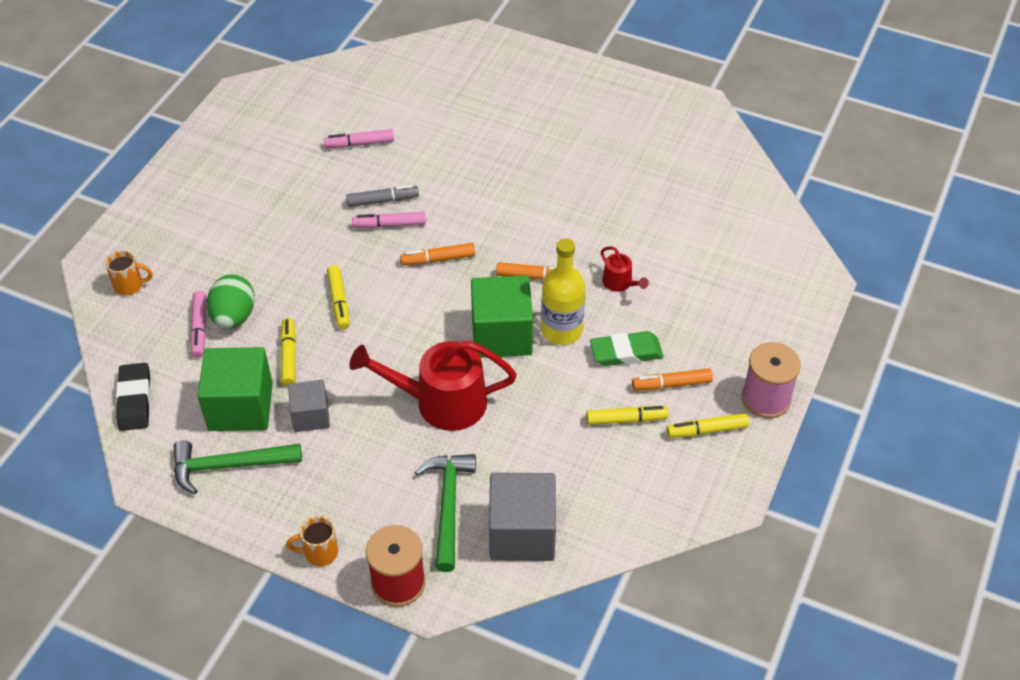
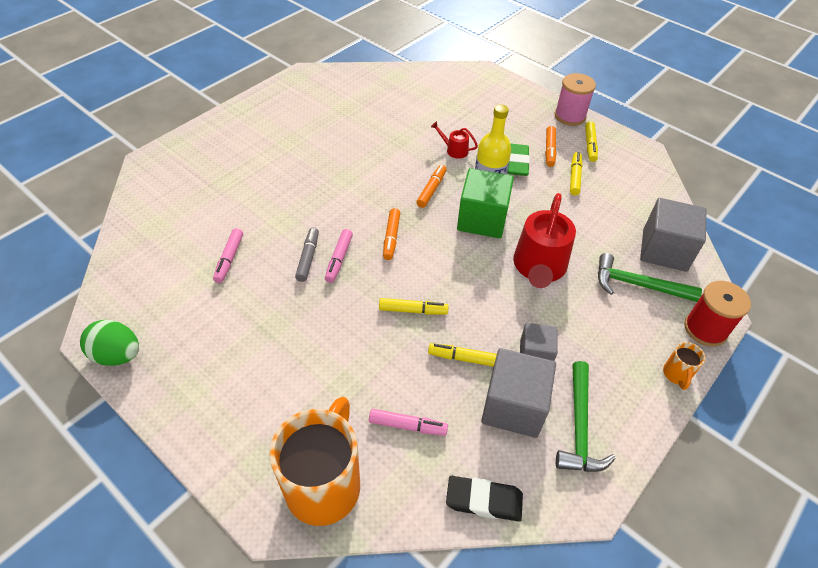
camera: 75 degrees left, 0 degrees up
(129, 286) = (324, 484): orange mug -> orange mug, size x2.37
(234, 317) = (402, 393): green egg -> green egg (117, 355)
(240, 407) = (513, 406): green cube -> grey cube
(620, 283) = (454, 150): red watering can -> red watering can turned 135 degrees counterclockwise

